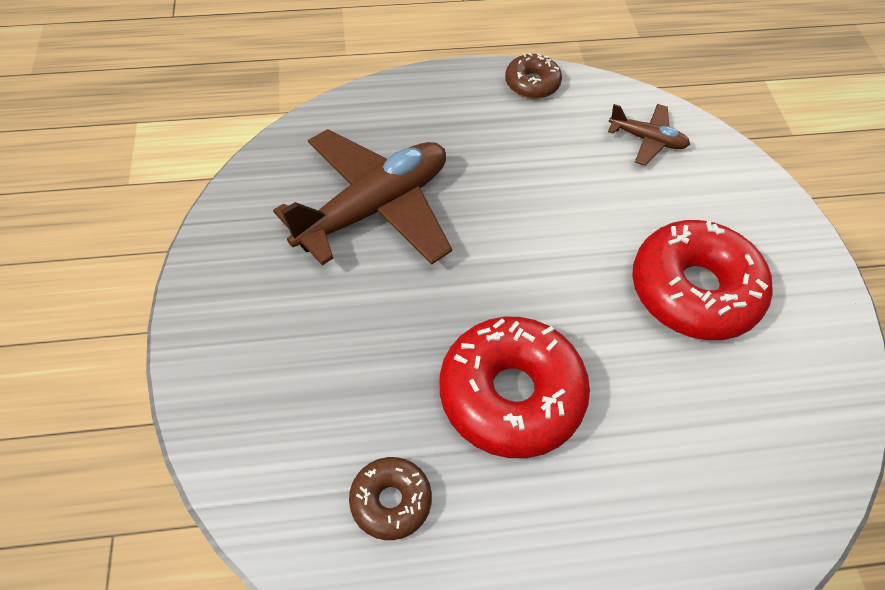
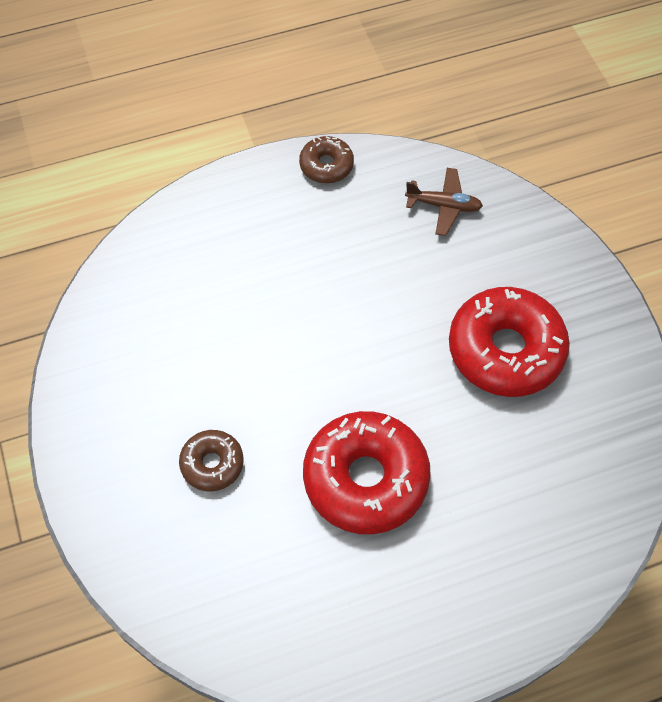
camera: 10 degrees left, 5 degrees up
(374, 208) = (207, 328): brown plane -> none
(391, 501) = (285, 590): brown donut -> brown donut (212, 464)

